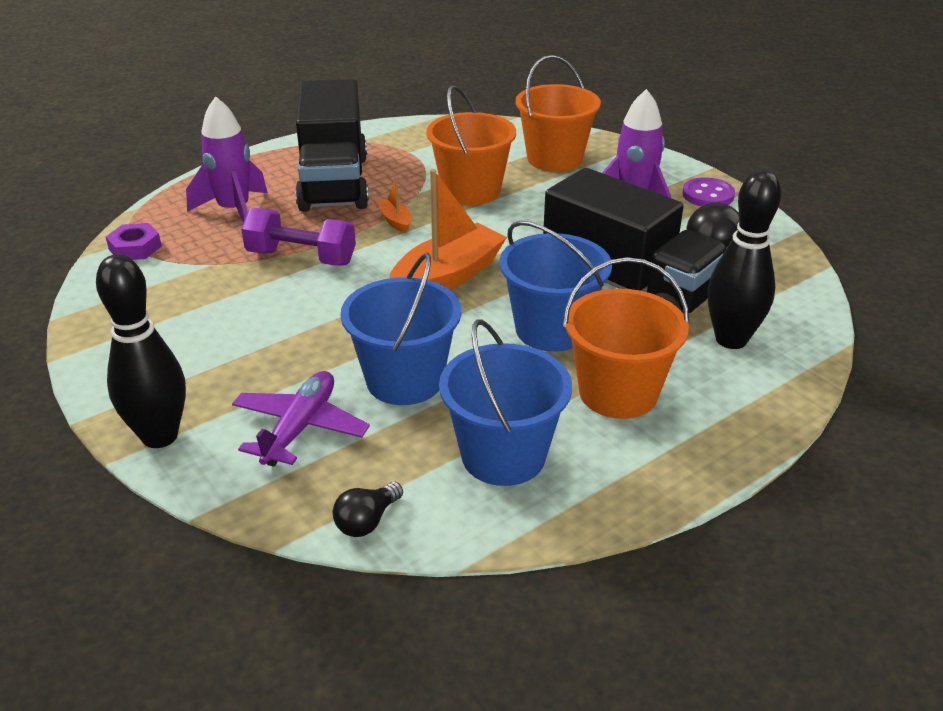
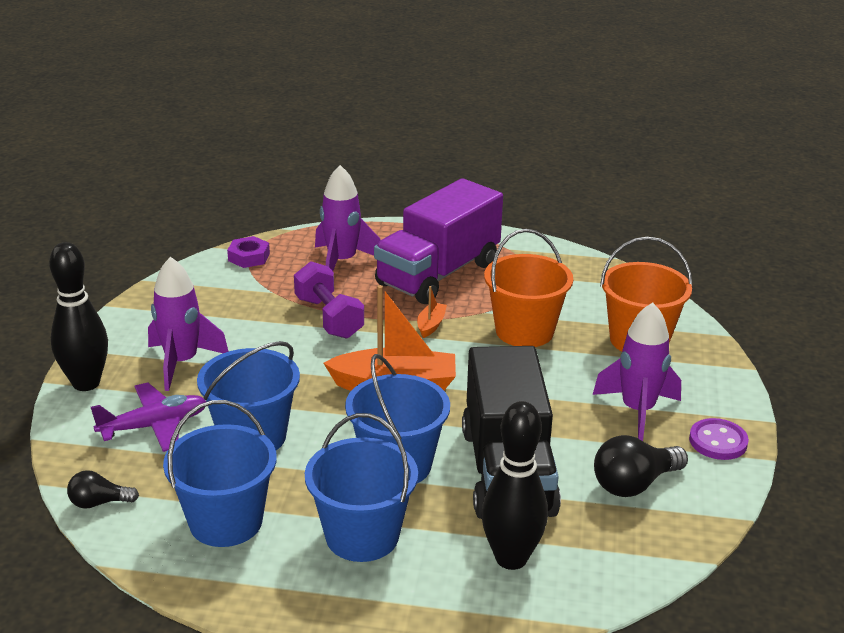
camera: 45 degrees right, 5 degrees down
(229, 363) = (182, 363): none -> purple rocket
(334, 183) = (438, 274): black truck -> purple truck
(618, 393) = (362, 536): orange bucket -> blue bucket

